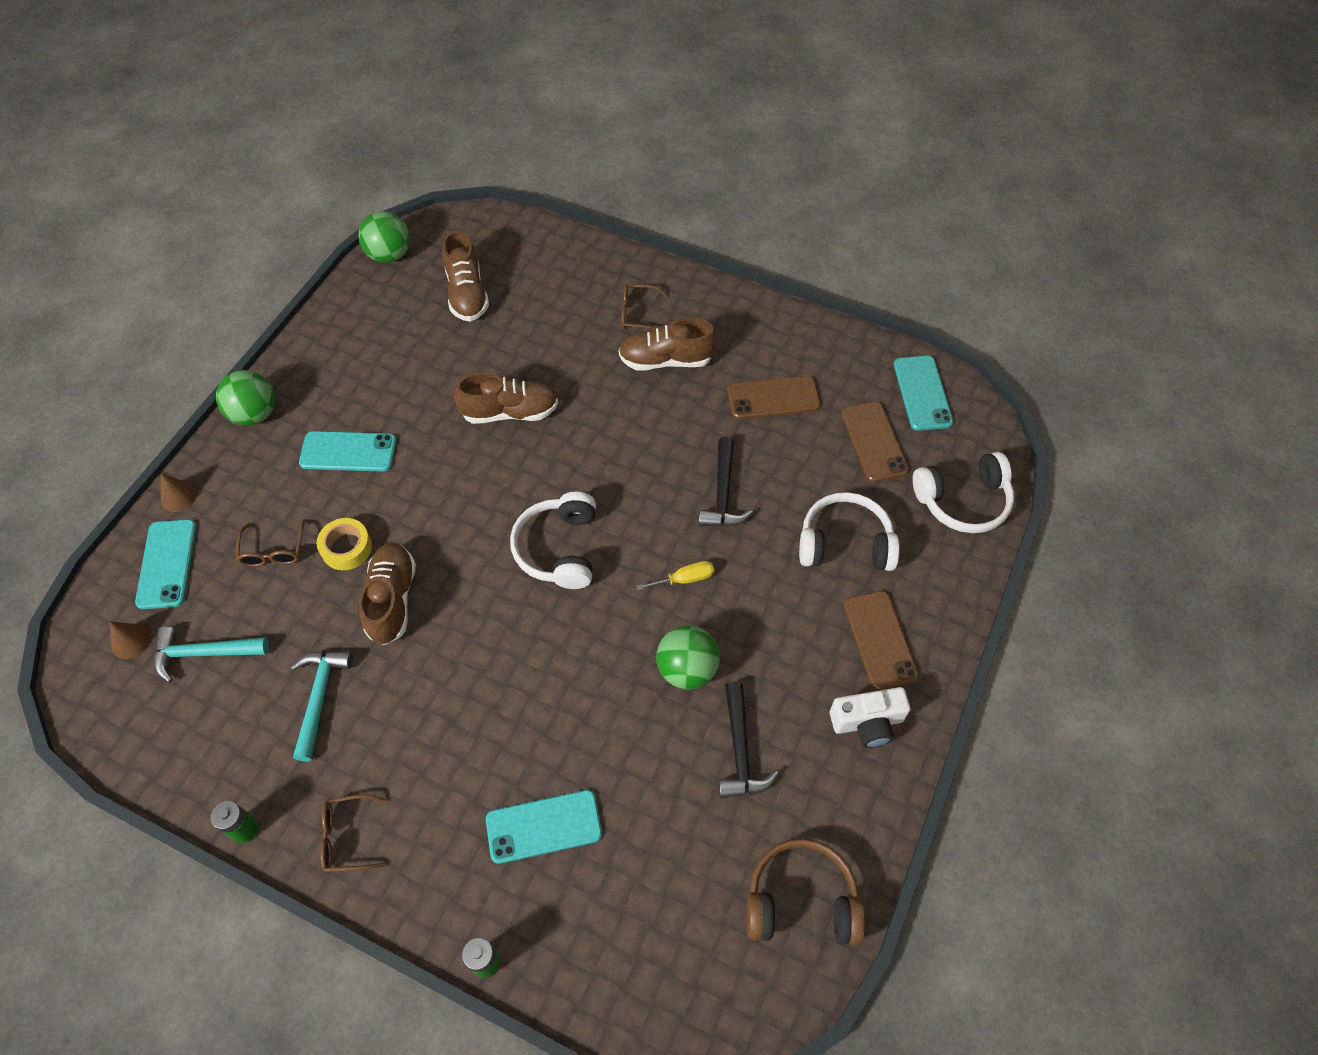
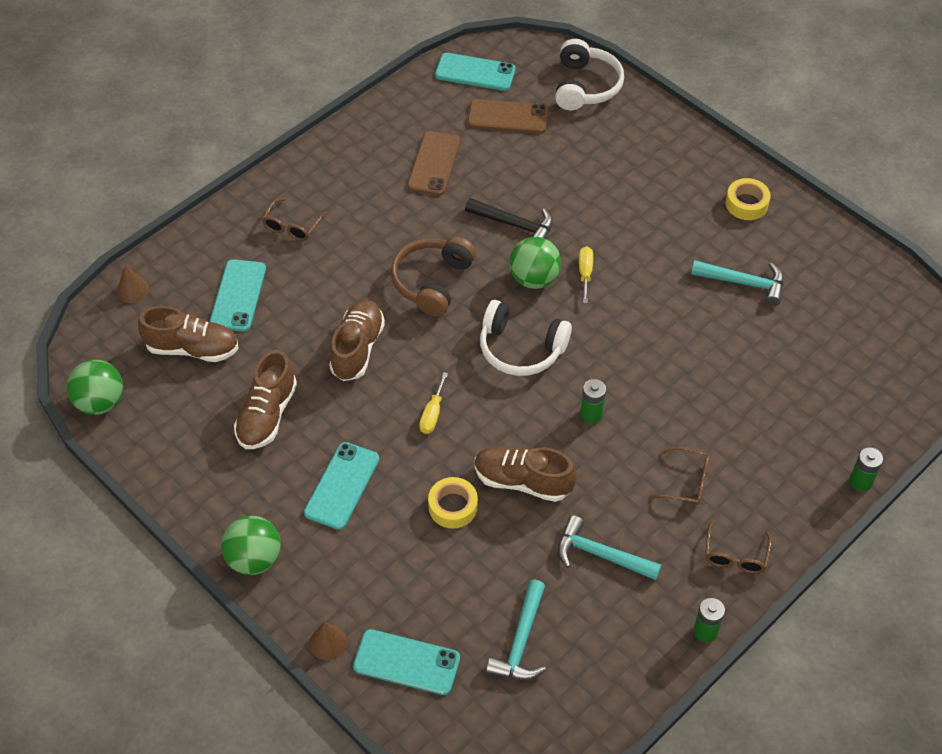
camera: 70 degrees left, 5 degrees down
(131, 641) = (483, 704): brown cone -> brown cone (133, 290)
(273, 551) = (431, 567): brown glasses -> brown glasses (687, 482)
(451, 497) = (432, 414): none -> yellow screwdriver
(495, 639) = (591, 414): none -> green battery
(544, 826) = (766, 420): turquoise phone -> turquoise phone (238, 296)
(666, 360) = (356, 221): brown shoe -> brown shoe (267, 415)
(687, 669) = (666, 295): green ball -> green ball (534, 279)
(740, 751) = (744, 283): black hammer -> turquoise hammer
(801, 901) = (865, 284): brown headphones -> brown headphones (432, 282)
(845, 543) = (593, 166): white headphones -> none
(867, 722) = (746, 204): white camera -> yellow tape
(880, 640) = (684, 174): brown phone -> none

